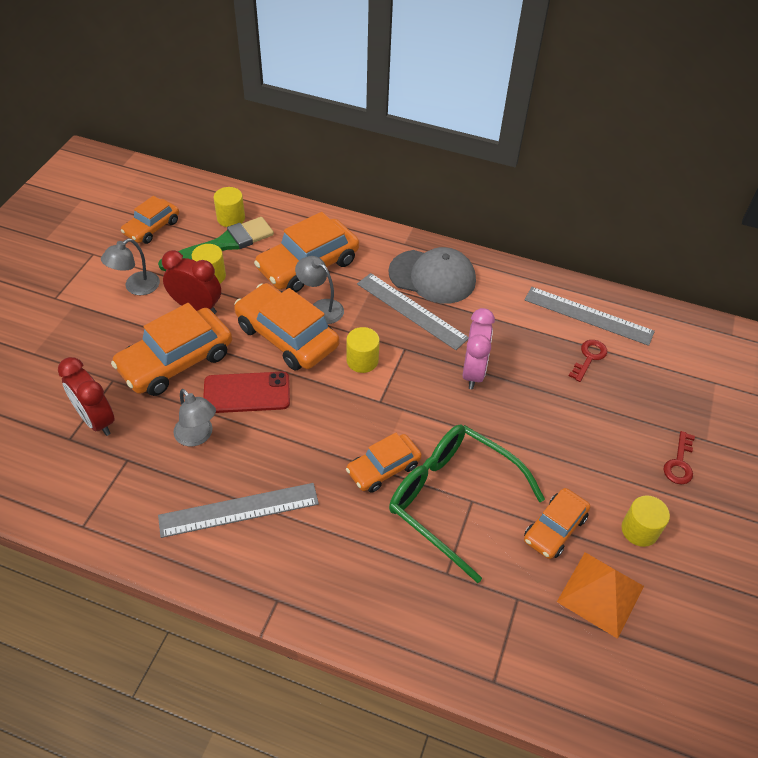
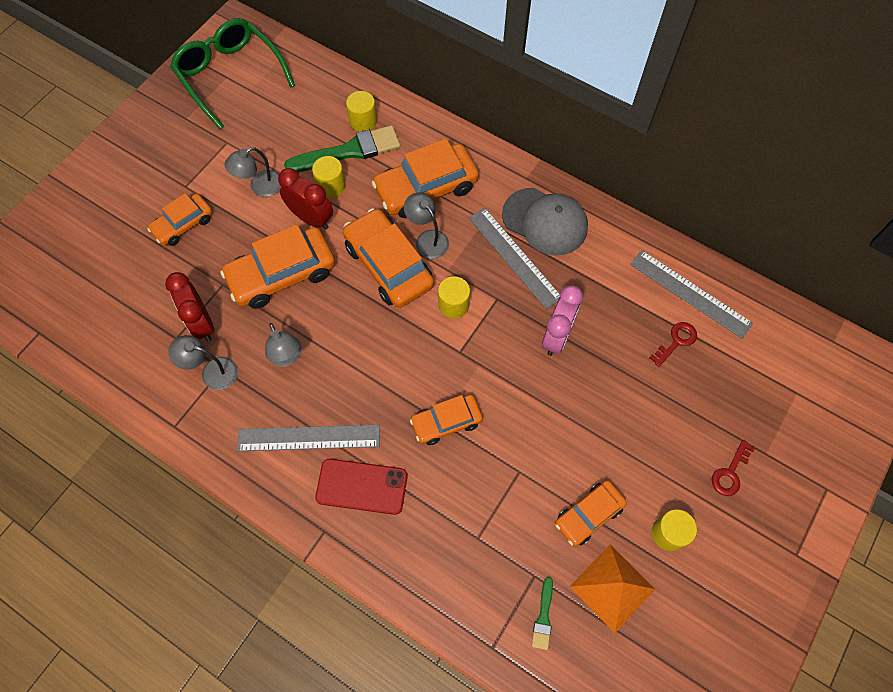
camera: 15 degrees right, 15 degrees up
(117, 464) = (212, 372): none -> grey lamp
(152, 227) = (286, 121): orange car -> orange car (183, 224)
(247, 393) = (339, 320): red phone -> red phone (362, 486)
(452, 499) = (502, 466): green glasses -> green glasses (230, 76)
(539, 638) = (543, 617): none -> green brush

